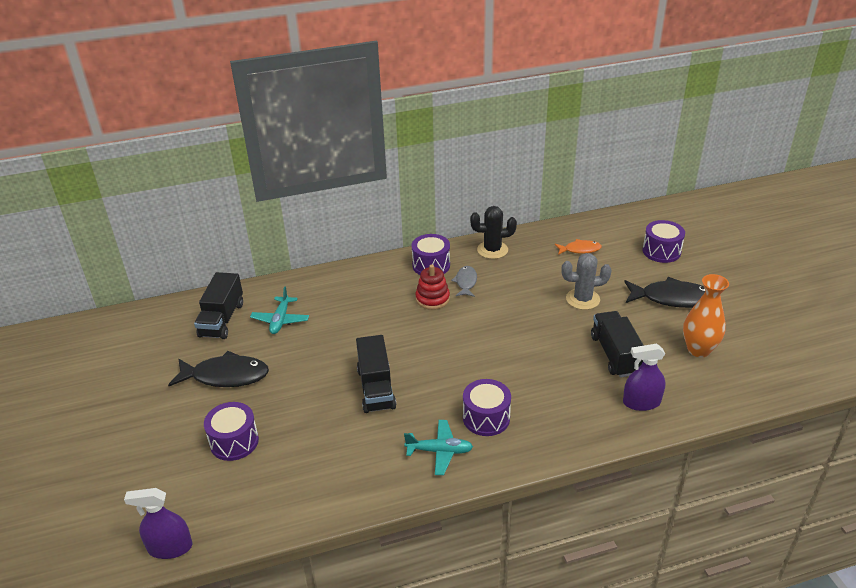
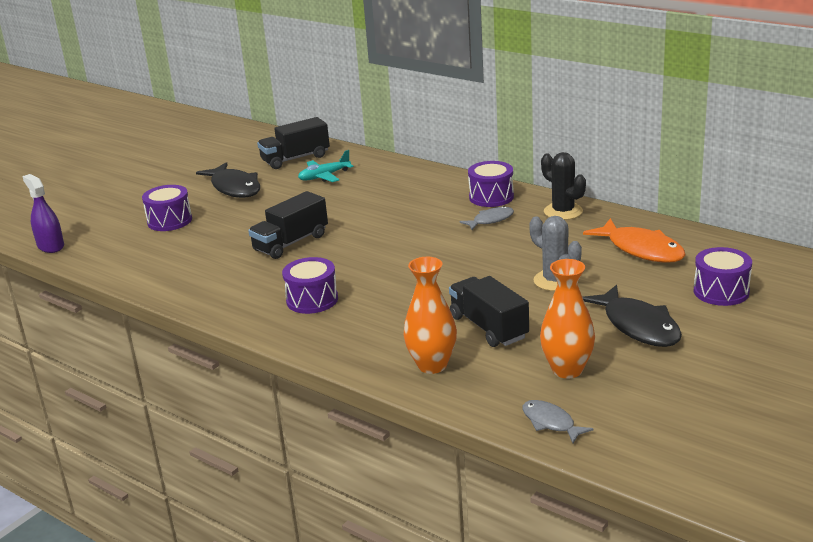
camera: 55 degrees right, 10 degrees down
(432, 299) = (442, 217): red stacking toy -> none
(439, 451) = (247, 296): turquoise plane -> none
(580, 249) = (641, 249): orange fish -> orange fish, size x1.78
(615, 355) = (488, 327): black truck -> black truck turned 75 degrees counterclockwise
(641, 402) = (432, 365): purple spray bottle -> orange vase
(754, 386) = (551, 423): none -> grey fish

